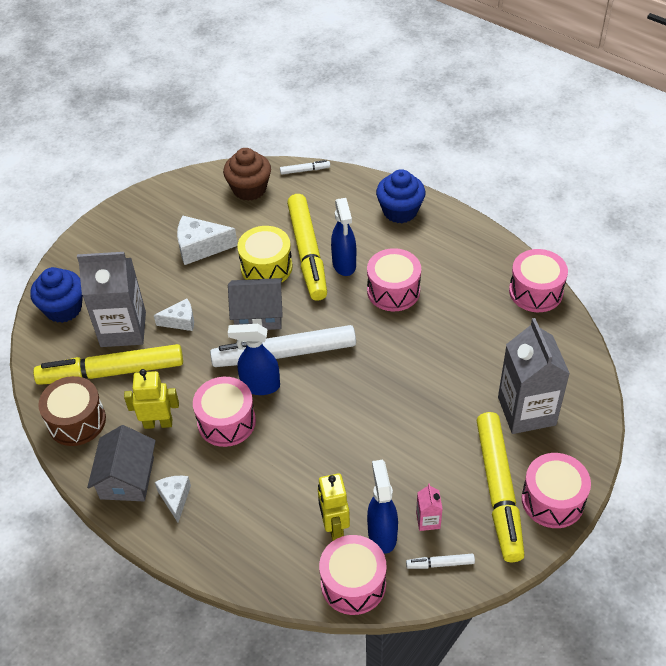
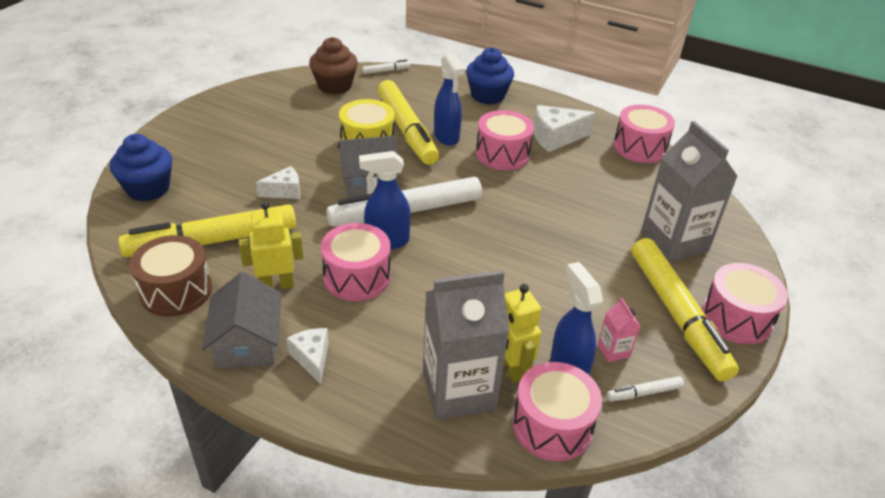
camera: 15 degrees left, 10 degrees down
(123, 329) = (220, 202): grey carton -> grey carton (459, 390)
(200, 247) = (294, 131): white cheese -> white cheese (556, 137)

